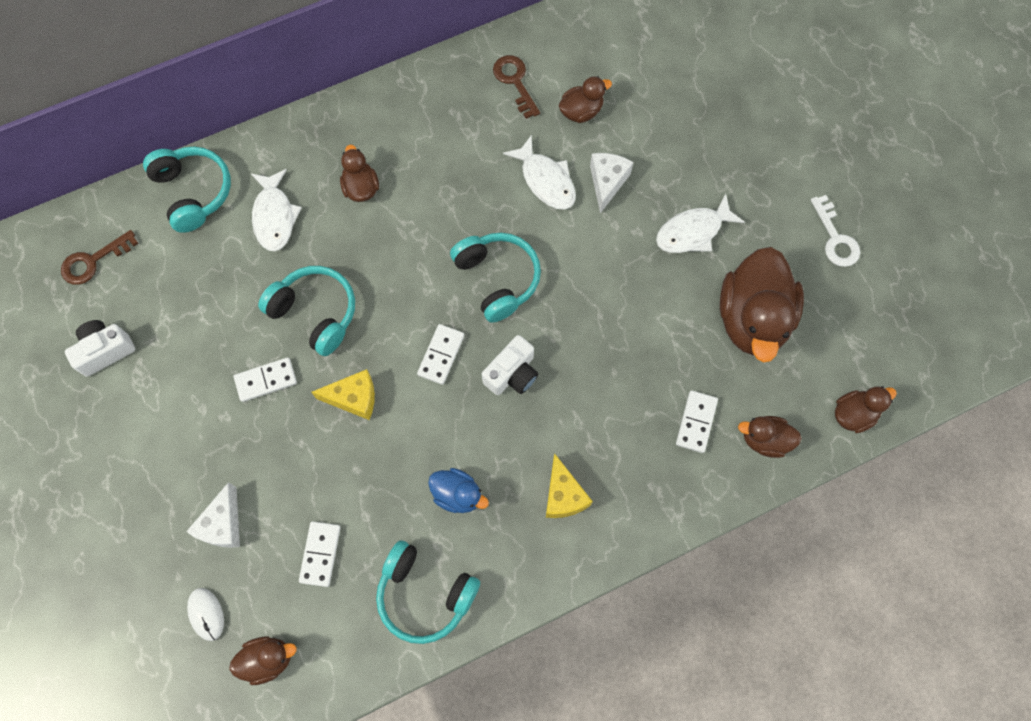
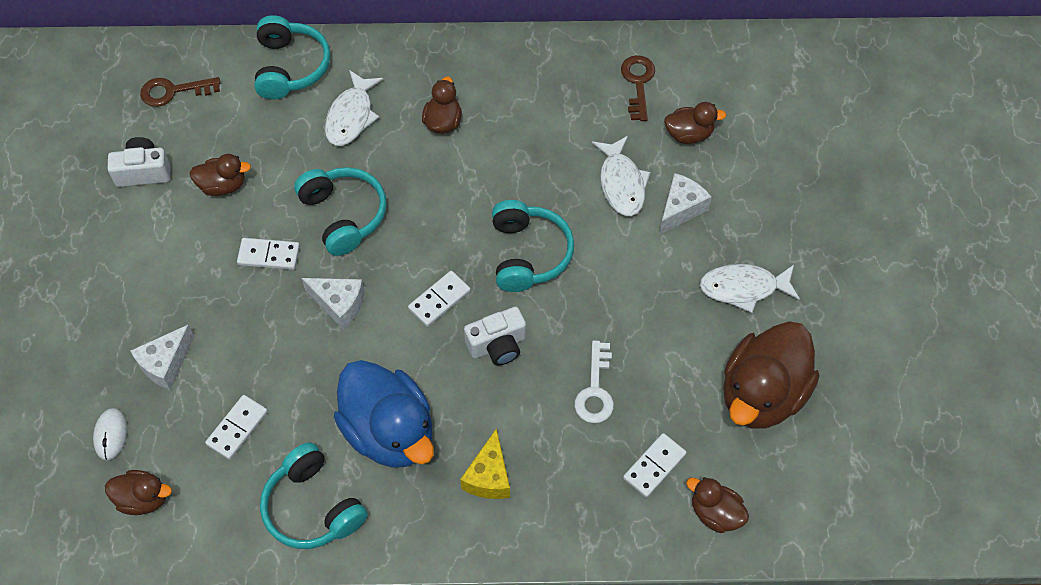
camera: 25 degrees right, 10 degrees down
(354, 398) = (339, 304): yellow cheese -> white cheese
(457, 494) = (389, 431): blue duck -> blue duck, size x2.02
(835, 238) = (888, 353): white key -> white key (595, 390)
(853, 414) = (821, 528): brown duck -> brown duck (223, 185)

